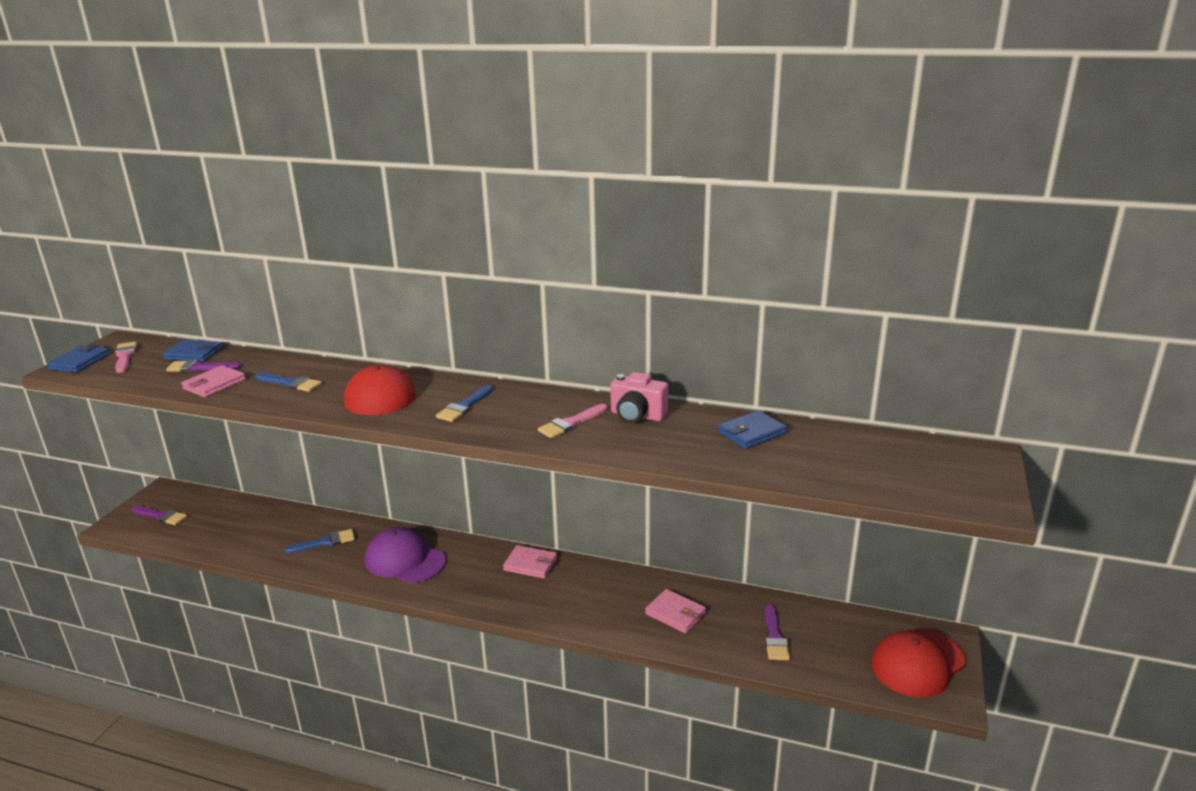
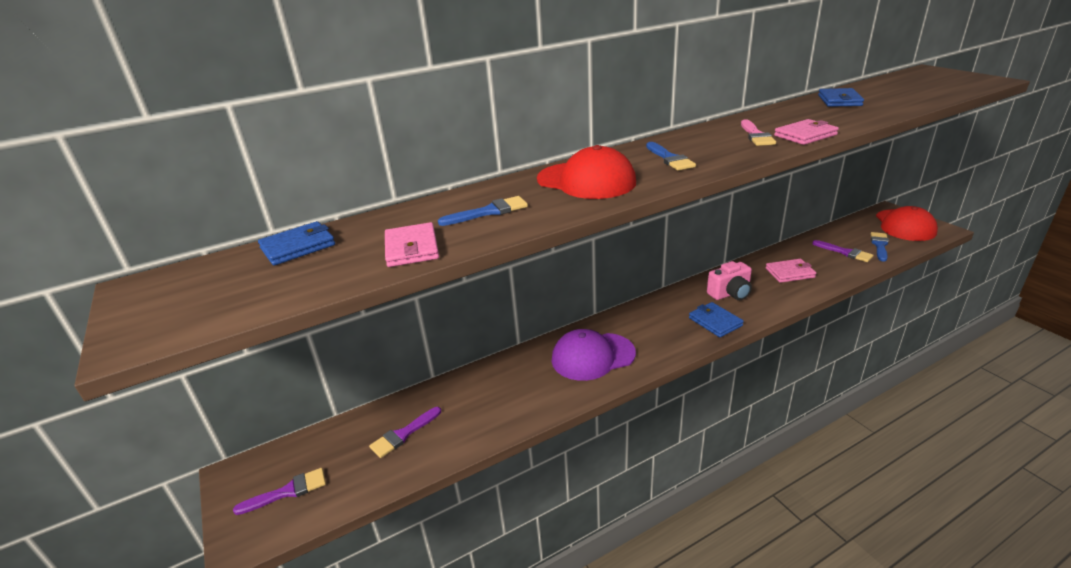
camera: 45 degrees left, 5 degrees up
(80, 362) = (141, 324): blue wallet -> blue wallet (715, 322)
(125, 356) = (202, 289): pink brush -> none
(200, 368) = (347, 249): purple brush -> purple brush (403, 434)
(325, 542) = (506, 390): blue brush -> blue brush (879, 245)
(530, 564) = (670, 303): pink wallet -> pink wallet (805, 135)
(637, 416) = (771, 118): pink camera -> pink camera (730, 294)

